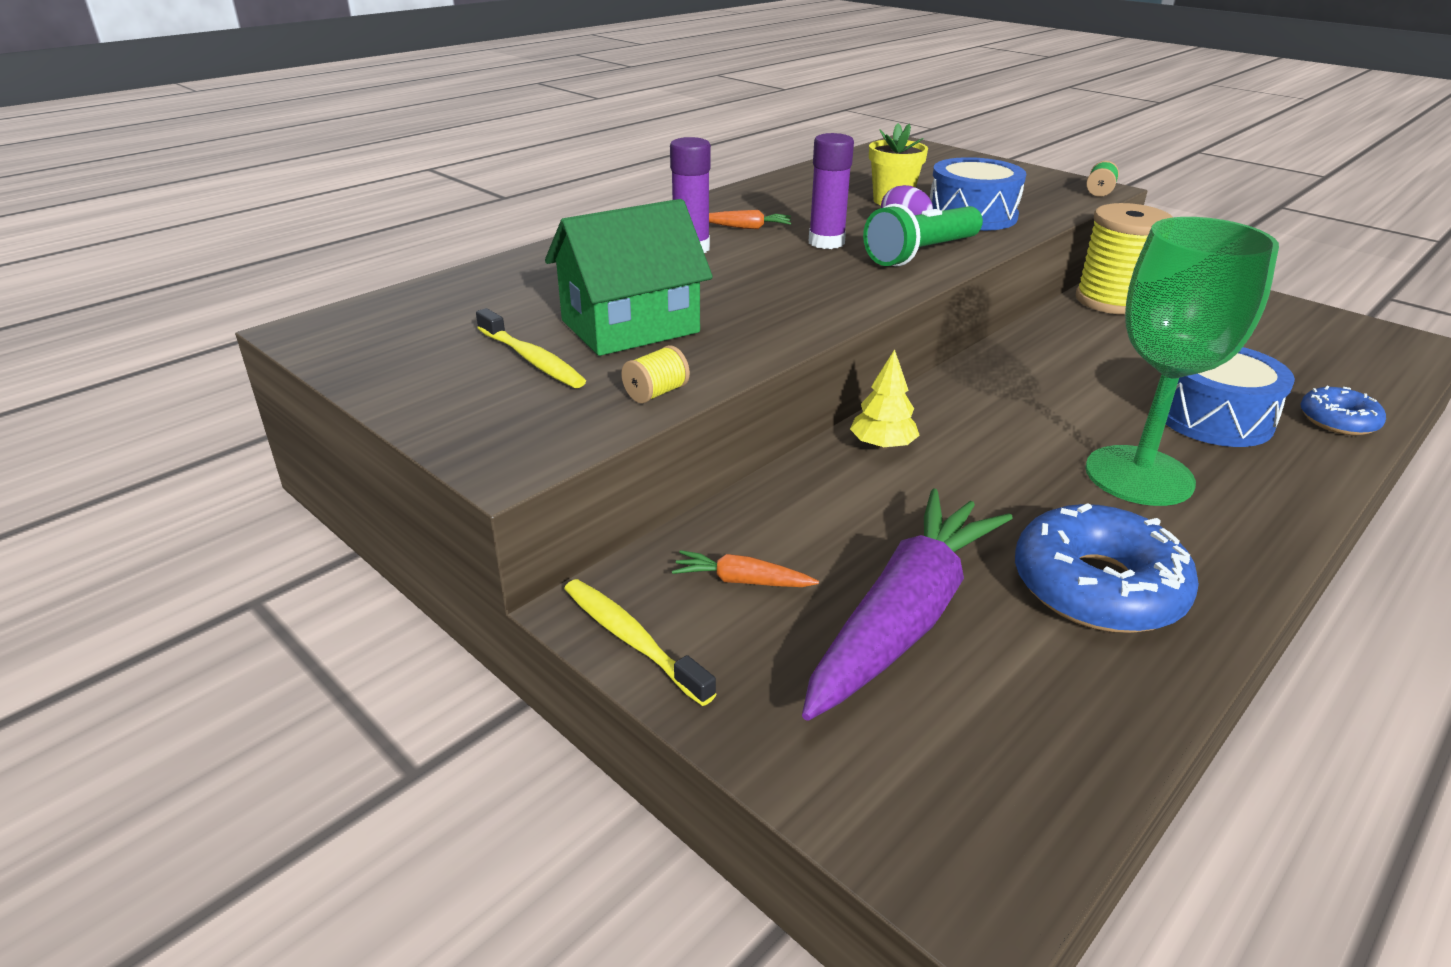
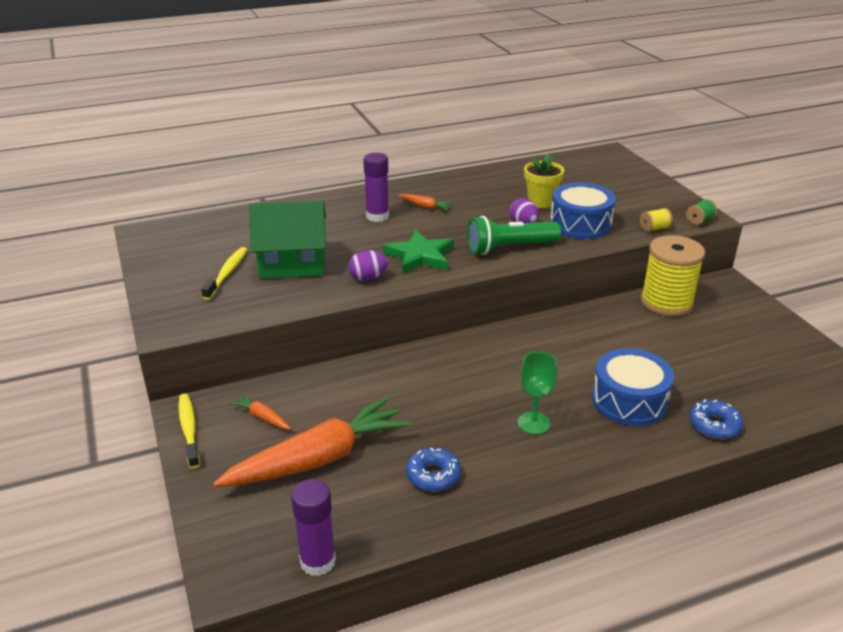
camera: 25 degrees right, 0 degrees up
(532, 359) = (227, 273): yellow toothbrush -> yellow toothbrush turned 150 degrees counterclockwise
(656, 393) = (266, 307): yellow spool -> yellow spool (654, 228)
(773, 323) = (368, 278): none -> purple egg
(814, 283) = (420, 256): none -> green star
(826, 242) = (461, 227): purple glue stick -> purple glue stick (317, 561)
(882, 445) = (405, 365): yellow tree -> none
(903, 617) = (318, 459): purple carrot -> orange carrot
(1097, 587) = (433, 475): blue donut -> blue donut, size x0.56
(1139, 476) = (533, 423): green goblet -> green goblet, size x0.50

